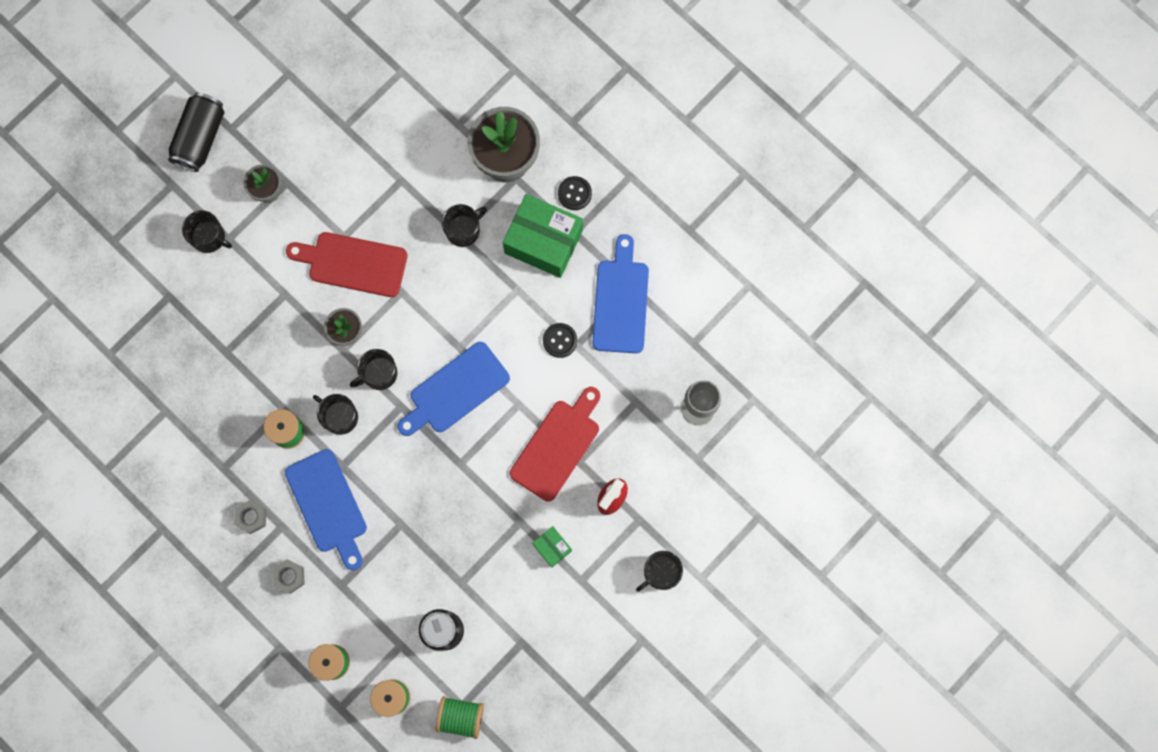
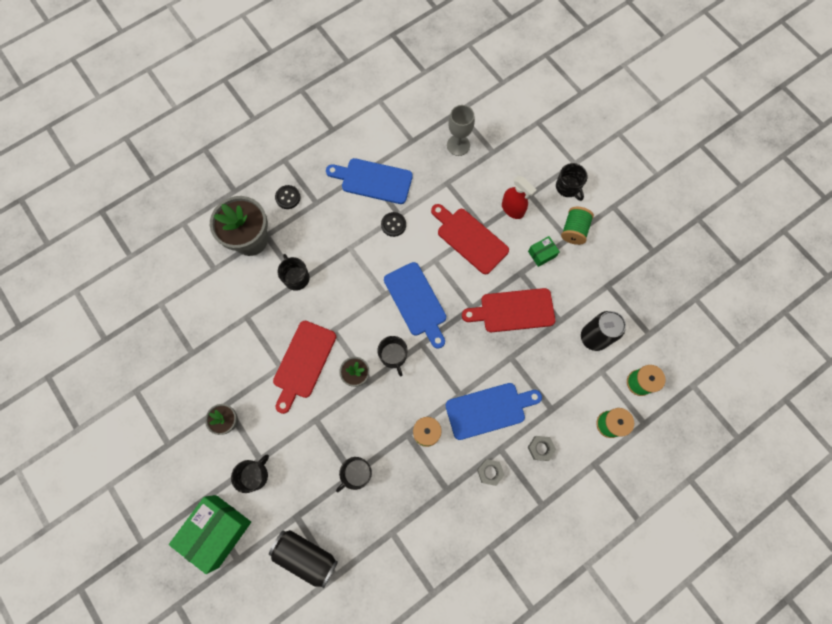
camera: 80 degrees left, 5 degrees down
(200, 138) = (169, 470): black can -> black can (306, 556)
(340, 416) = (421, 390): black mug -> black mug (357, 473)
(461, 716) = (657, 335): green spool -> green spool (574, 230)
(464, 519) = (513, 311): none -> red cutting board
(543, 241) = (318, 224): green box -> green box (217, 531)

